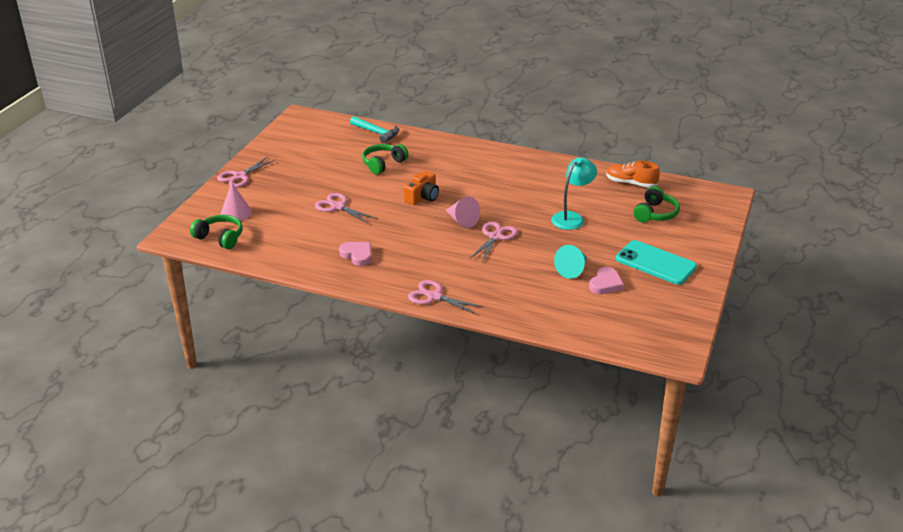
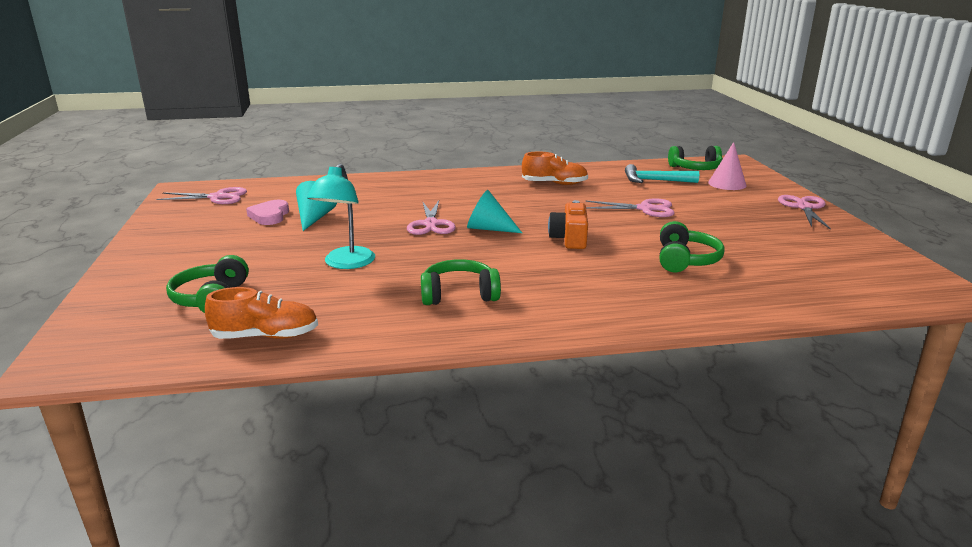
camera: 150 degrees right, 10 degrees down
(357, 255) = (554, 184): pink heart -> orange shoe
(377, 133) = (785, 299): turquoise hammer -> turquoise hammer (655, 181)
(434, 296) = (443, 177): pink scissors -> pink scissors (218, 197)
(462, 220) = (488, 229): pink cone -> turquoise cone
(524, 179) = (459, 294): none -> green headphones
(655, 263) = (207, 244): turquoise phone -> none

